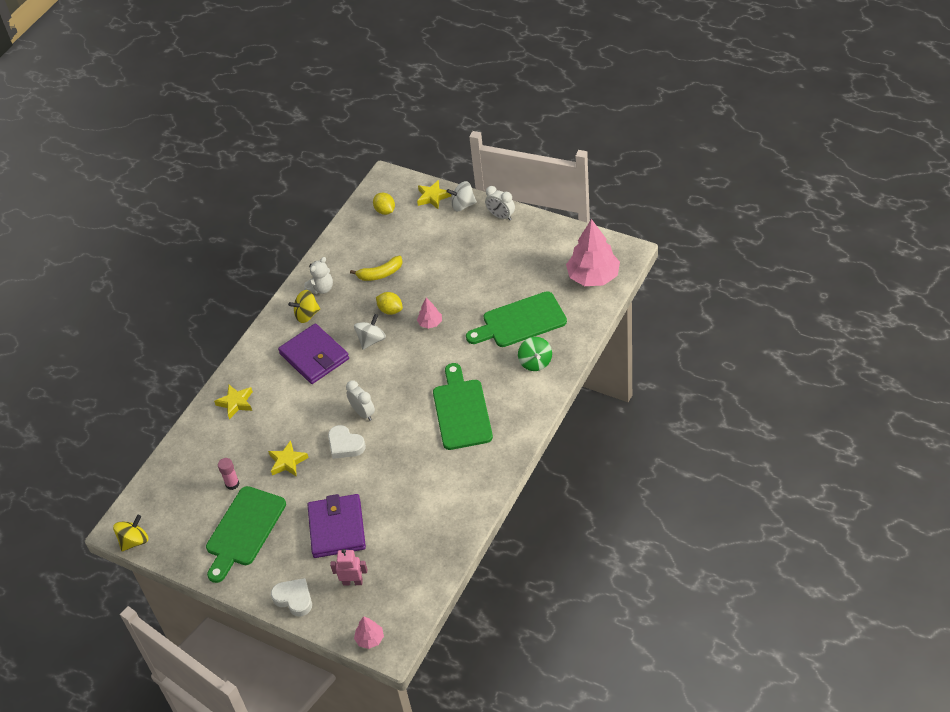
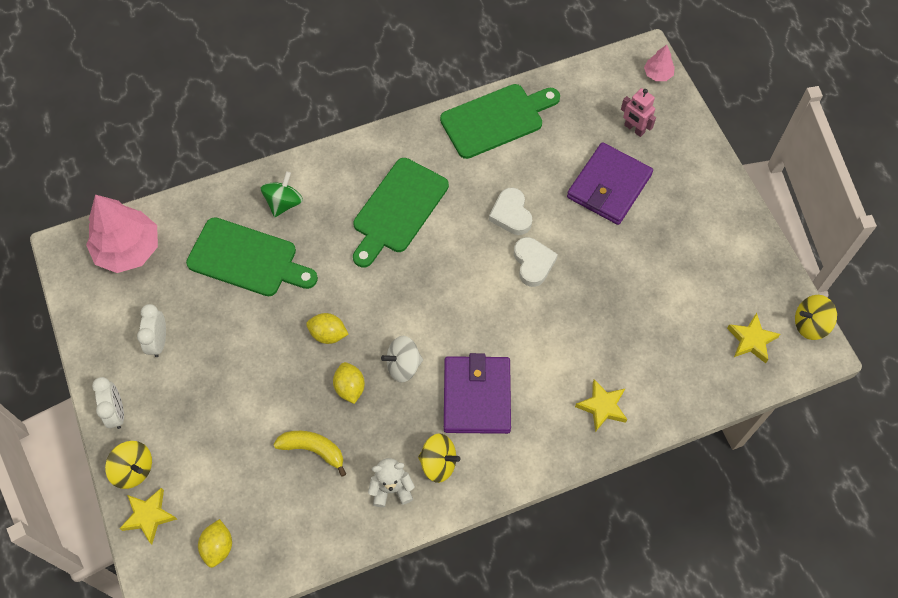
camera: 145 degrees left, 15 degrees up
(232, 484) = (672, 310): pink glue stick -> none
(244, 530) = (695, 251): green cutting board -> green cutting board (496, 119)
(287, 462) = (601, 290): yellow star -> yellow star (751, 340)
(294, 599) = (695, 152): white heart -> white heart (511, 214)
(363, 413) = (487, 284): white clock -> white clock (158, 341)
(430, 323) = (328, 334): pink tree -> yellow lemon
(463, 205) = (134, 469): white spinning top -> yellow spinning top

